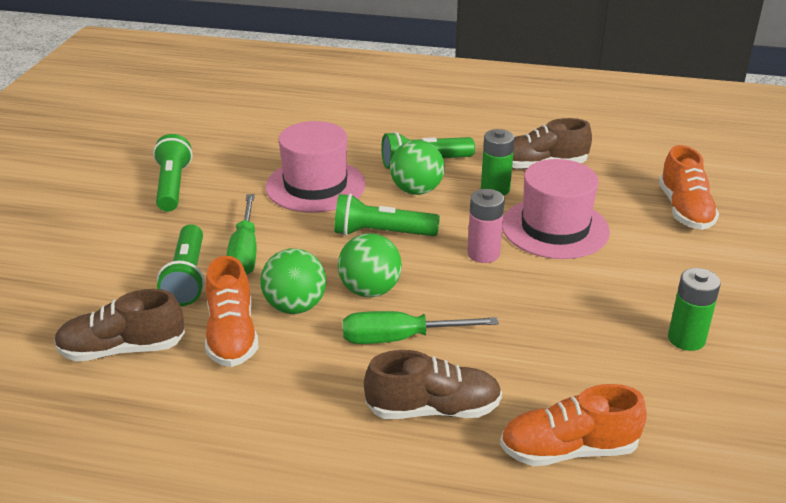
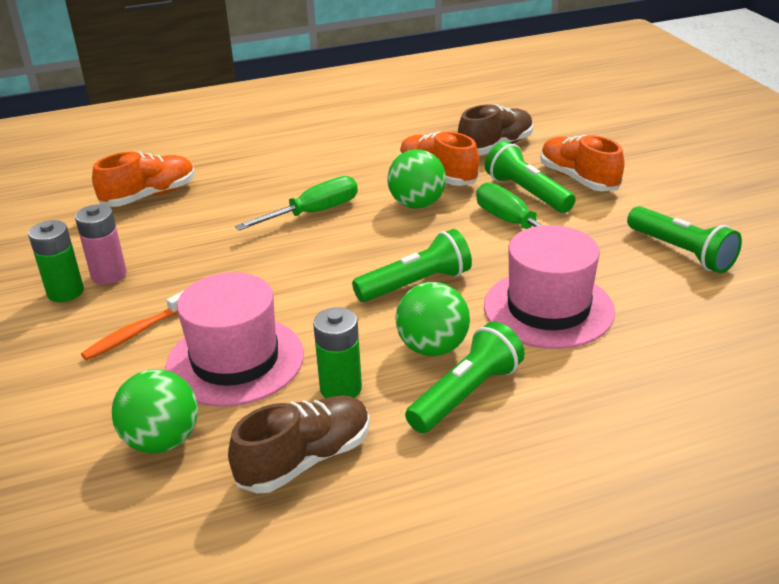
camera: 150 degrees right, 0 degrees up
(370, 290) = (371, 234): green ball -> green ball (162, 441)
(433, 409) = (254, 186): brown shoe -> none
(483, 254) = (296, 301): pink battery -> pink battery (109, 275)
(625, 274) = (136, 333): none -> orange toothbrush
(685, 210) = (69, 457): orange shoe -> orange shoe (578, 179)

